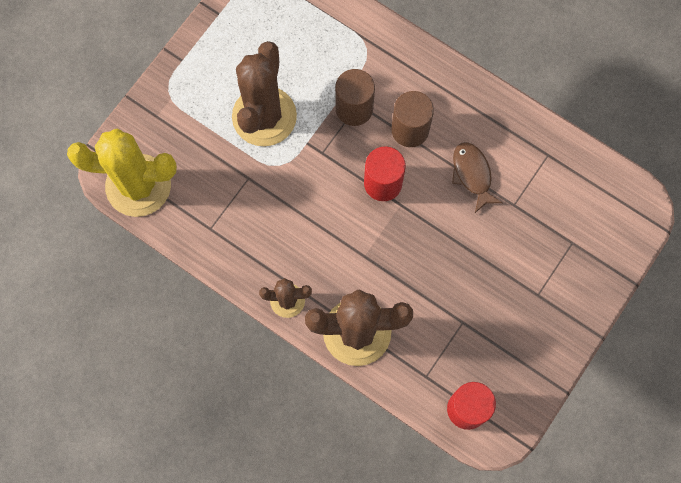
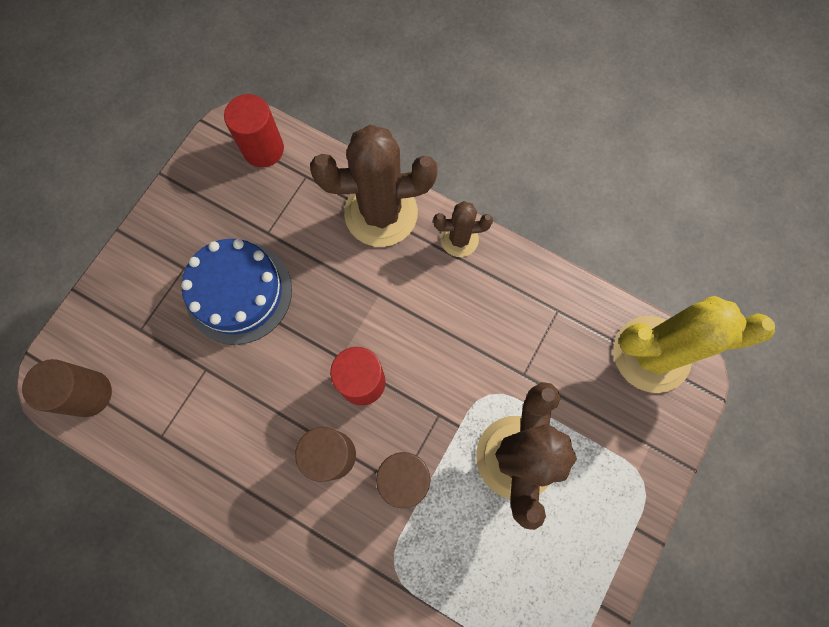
camera: 175 degrees right, 0 degrees up
(472, 174) = (254, 402): brown fish -> none
(487, 268) = (238, 292): none -> blue cake
(609, 193) = (89, 394): none -> brown cylinder

